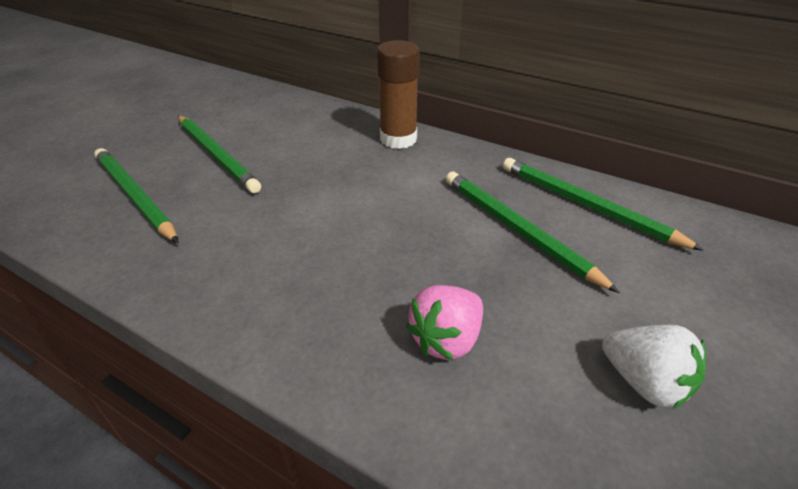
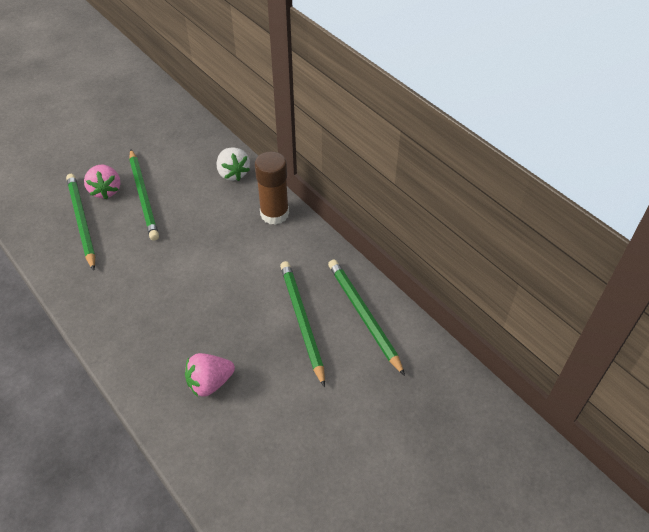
camera: 20 degrees right, 10 degrees up
(159, 160) = (106, 190): none -> pink strawberry
(644, 382) = (297, 442): white strawberry -> white strawberry (233, 173)

